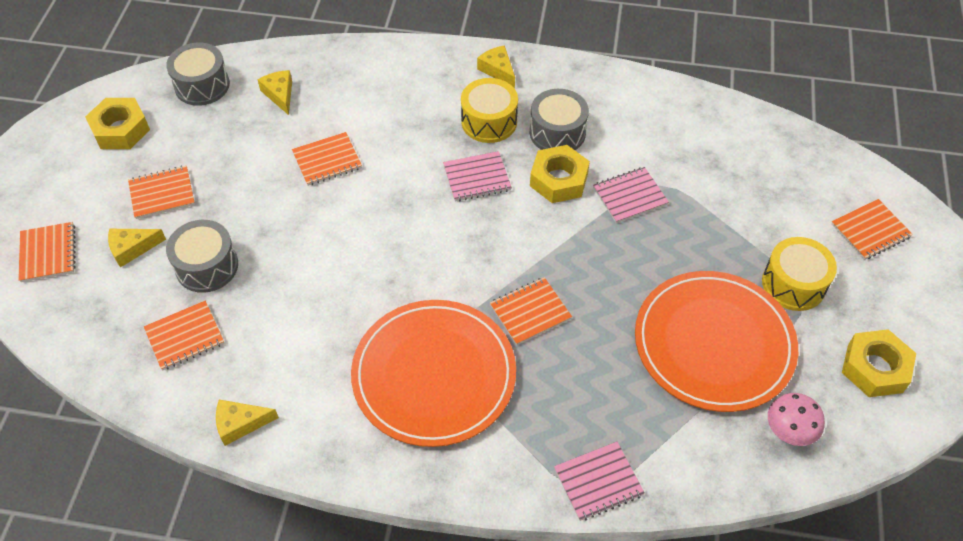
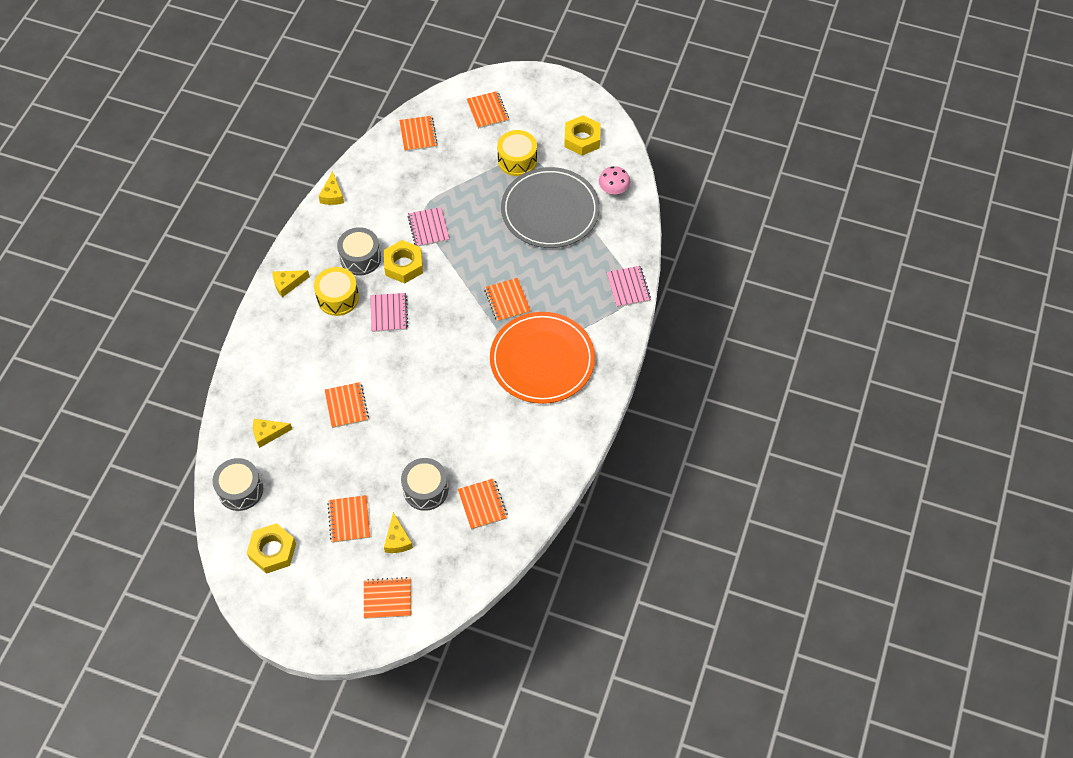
camera: 80 degrees left, 5 degrees up
(240, 424) = (556, 472): yellow cheese -> yellow cheese (332, 195)
(713, 343) = (550, 210): orange plate -> grey plate
(788, 156) = (418, 134): none -> orange notebook

